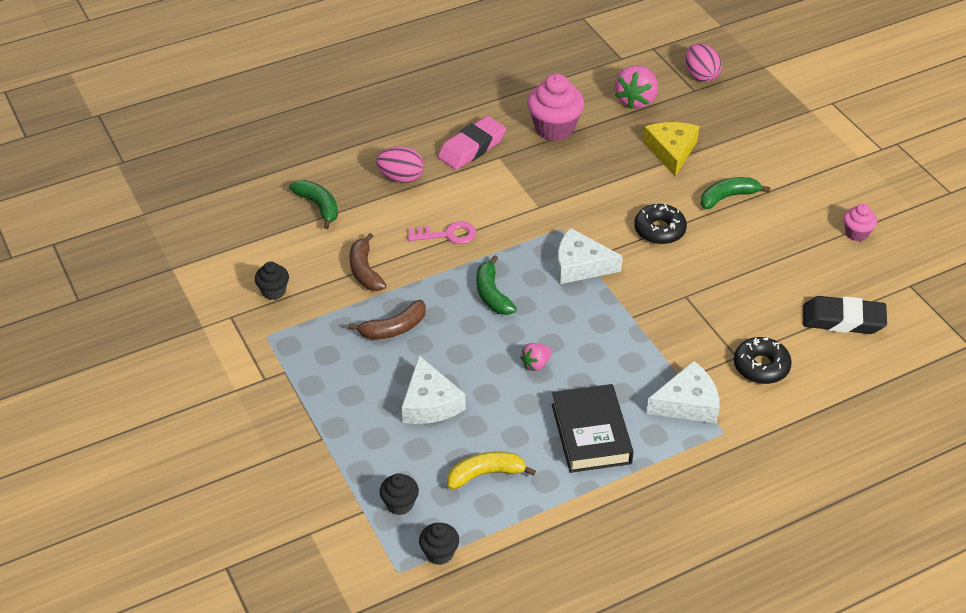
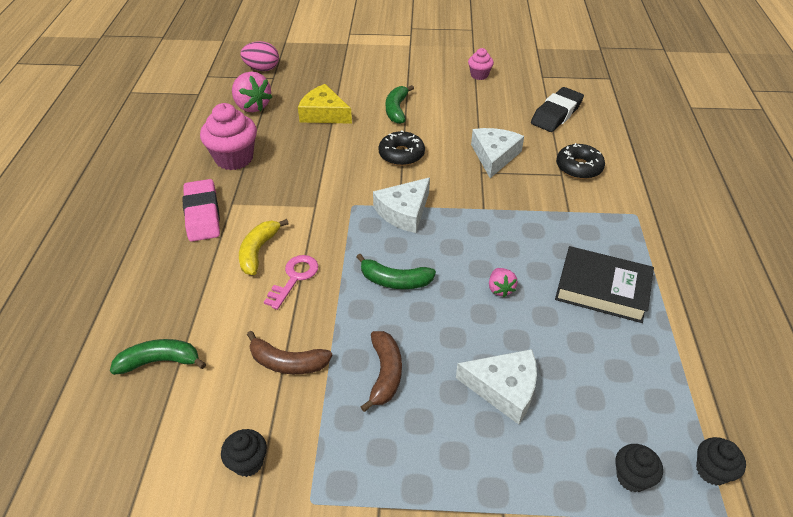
camera: 60 degrees left, 0 degrees up
(401, 178) = (188, 278): pink egg -> none
(486, 474) = (619, 385): yellow banana -> yellow banana (258, 251)
(687, 403) = (596, 219): white cheese -> white cheese (494, 156)

